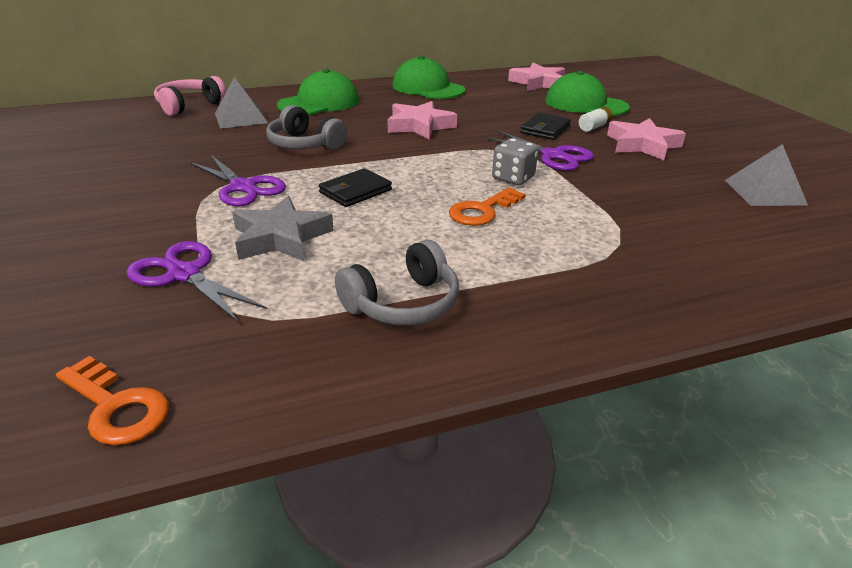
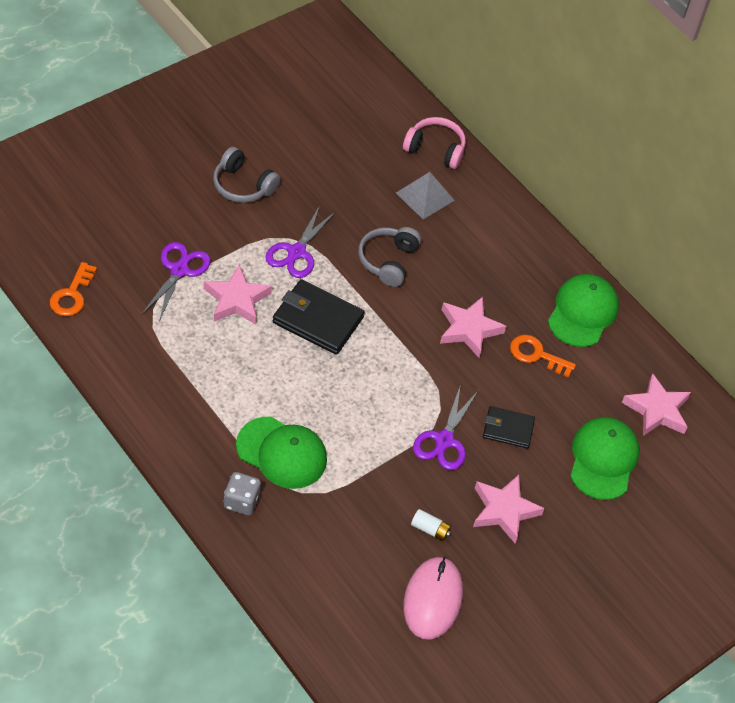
camera: 65 degrees right, 20 degrees up
(280, 237) = (236, 300): grey star -> pink star
(319, 103) = (490, 238): green cap -> green cap (282, 453)
(355, 191) = (317, 320): black wallet -> black wallet, size x1.65
(402, 303) = (187, 383): grey headphones -> grey headphones (243, 185)
(482, 211) = (318, 404): orange key -> orange key (536, 355)
(513, 178) = (384, 416): grey dice -> grey dice (241, 501)
(594, 127) = (535, 469): white battery -> white battery (430, 529)
(764, 192) = (433, 599): grey pyramid -> pink mouse

